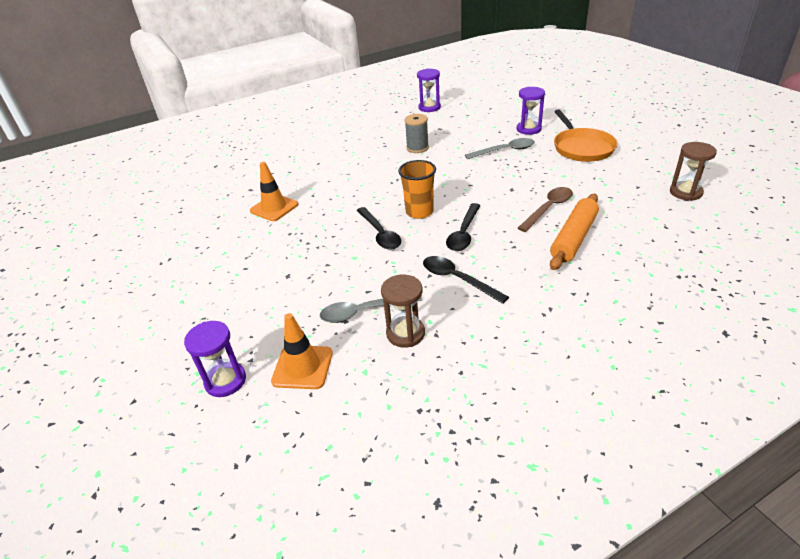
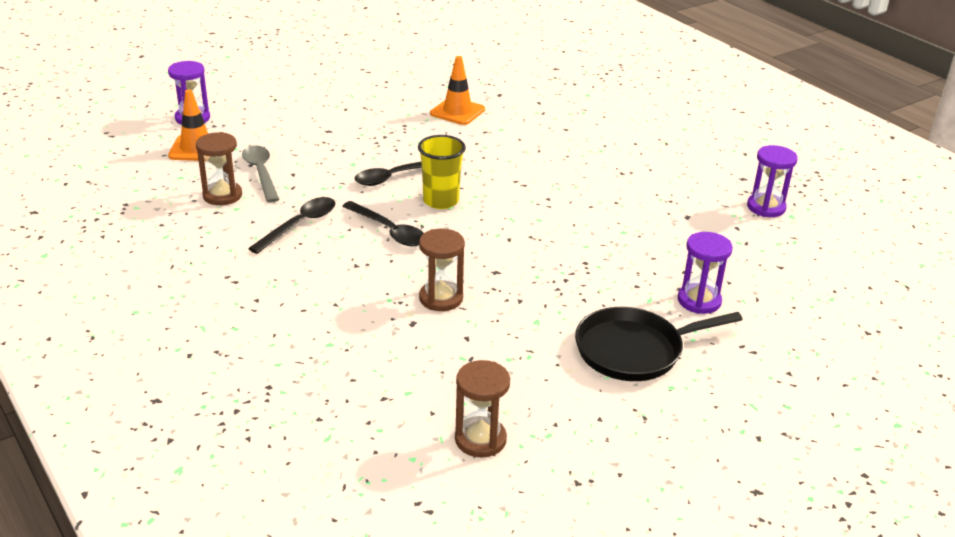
camera: 80 degrees right, 5 degrees down
(417, 148) = (616, 198): grey spool -> none
(419, 212) = (441, 201): orange cup -> yellow cup
(464, 233) = (389, 231): black spoon -> black spoon turned 150 degrees counterclockwise
(505, 151) = (614, 272): grey spoon -> none
(548, 209) = (441, 298): brown spoon -> brown hourglass
(573, 238) = (367, 312): orange rolling pin -> none
(582, 148) = (633, 350): orange pan -> black pan

